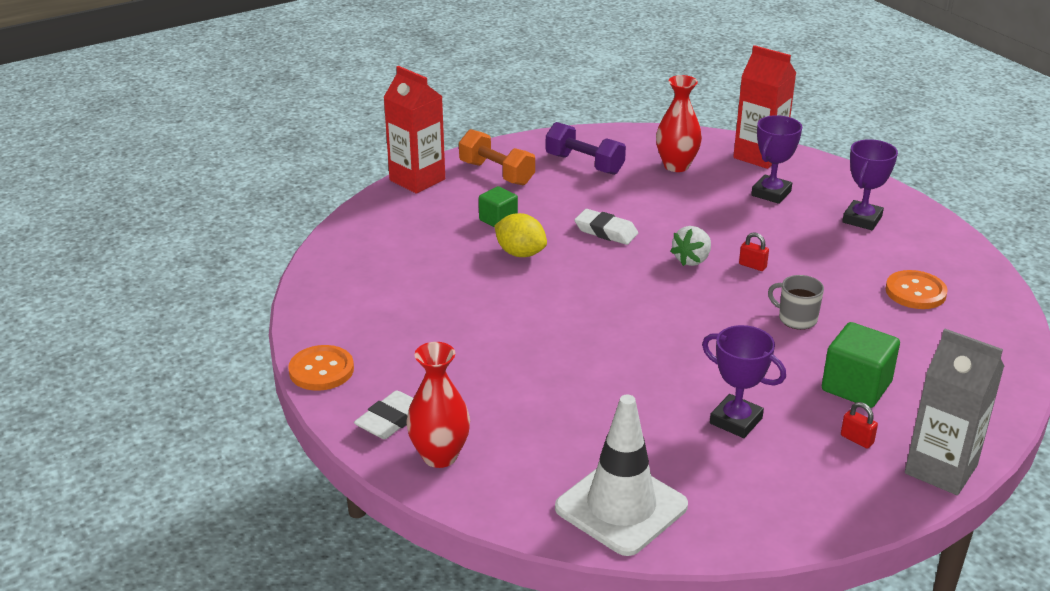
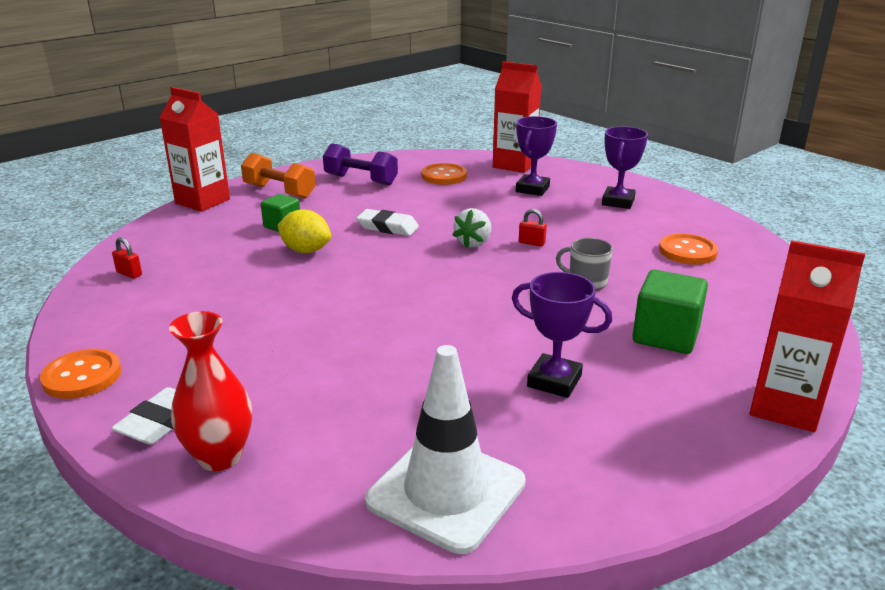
camera: 10 degrees left, 5 degrees down
(676, 166) = (444, 176): red vase -> orange button
(857, 439) = (686, 386): red padlock -> red padlock (129, 274)
(941, 469) = (784, 407): grey carton -> red carton

